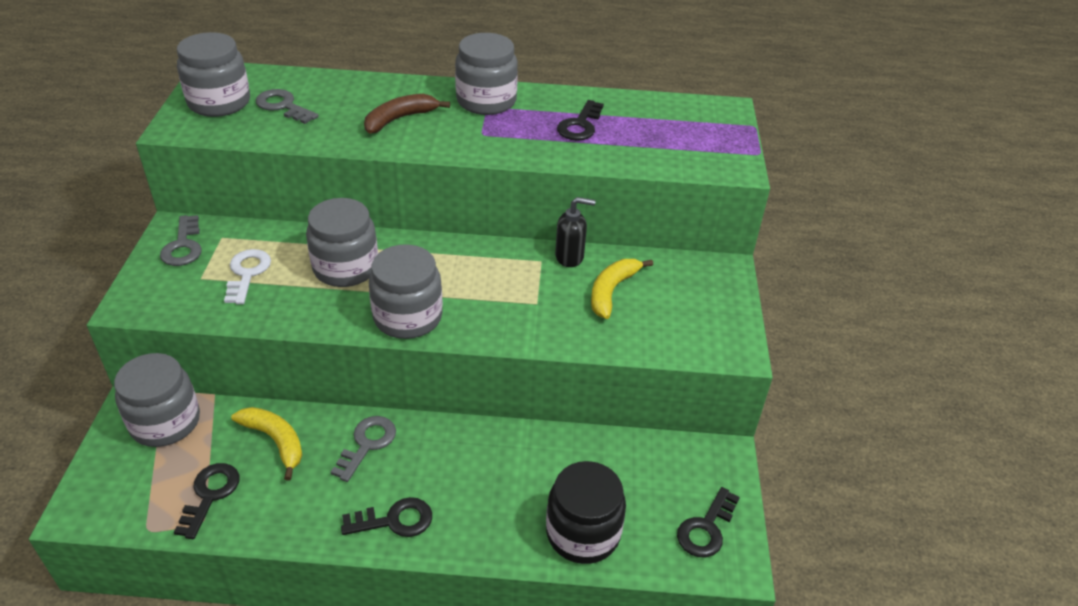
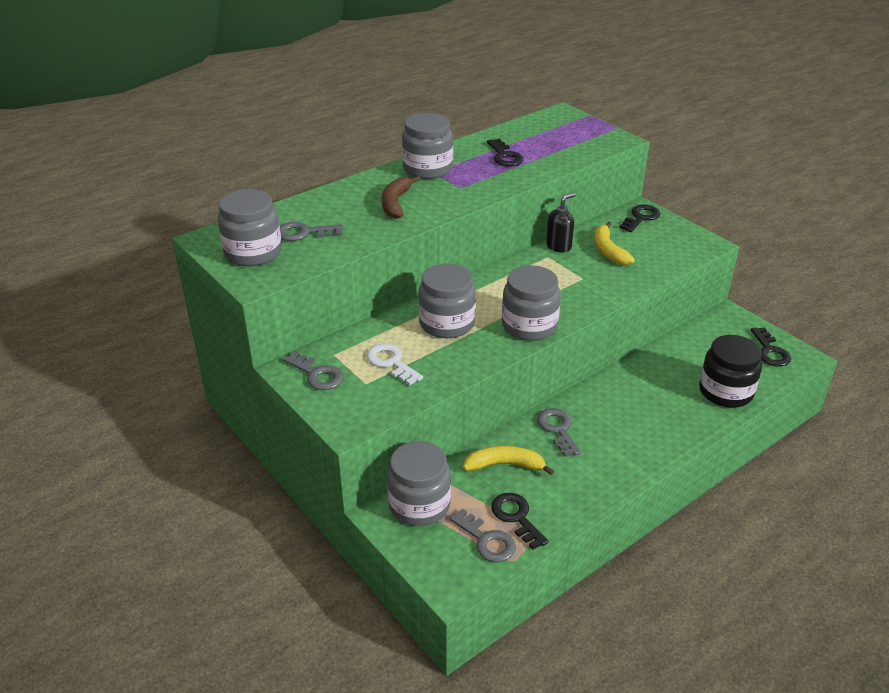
camera: 40 degrees left, 5 degrees down
(159, 495) = (486, 540): none -> grey key
(394, 520) = (634, 452): black key -> black key (641, 218)

